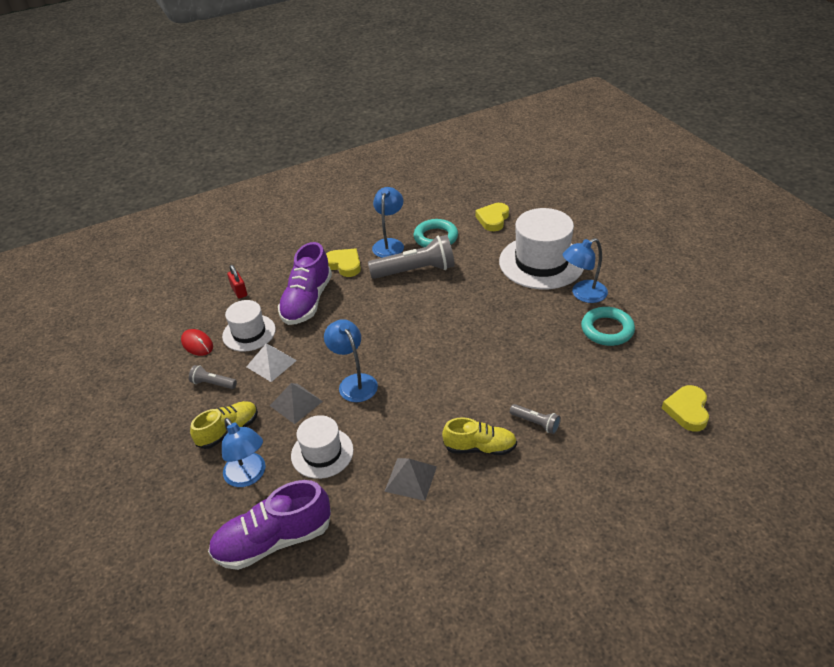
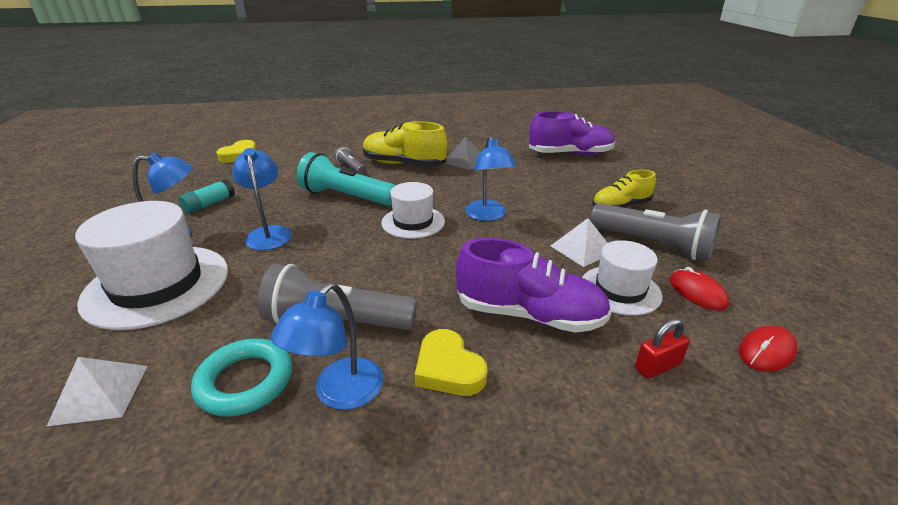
camera: 165 degrees left, 10 degrees down
(176, 313) = (766, 351): none -> red mouse
(213, 383) = (652, 244): grey flashlight -> grey flashlight, size x2.09
(239, 291) = (657, 366): red padlock -> red padlock turned 75 degrees clockwise
(248, 476) = (594, 180): blue lamp -> blue lamp (268, 233)
(296, 403) = (552, 212): grey pyramid -> none
(307, 301) = (529, 315): purple shoe -> purple shoe turned 75 degrees clockwise
(322, 453) = (530, 181): white hat -> white hat (413, 222)
(480, 447) = (404, 164): yellow shoe -> yellow shoe, size x1.55
(493, 219) = (100, 394): yellow heart -> white pyramid
(497, 372) = (346, 197): none -> turquoise flashlight
(607, 330) = (209, 204): turquoise ring -> turquoise glue stick

